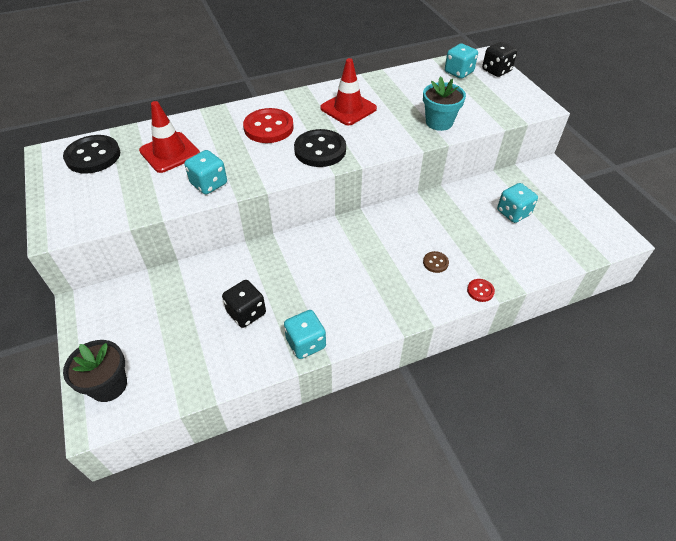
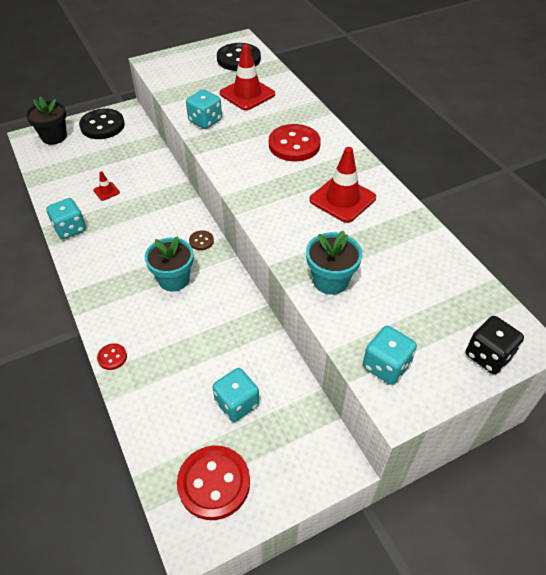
camera: 85 degrees right, 0 degrees up
(246, 313) = (106, 191): black dice -> red traffic cone
(320, 150) = (261, 183): black button -> black button (102, 126)
(388, 250) = (174, 279): none -> turquoise flower pot
(435, 263) = (155, 319): brown button -> brown button (201, 241)
(458, 72) = (465, 307): turquoise dice -> turquoise dice (386, 366)
(579, 226) = (214, 483): none -> red button

